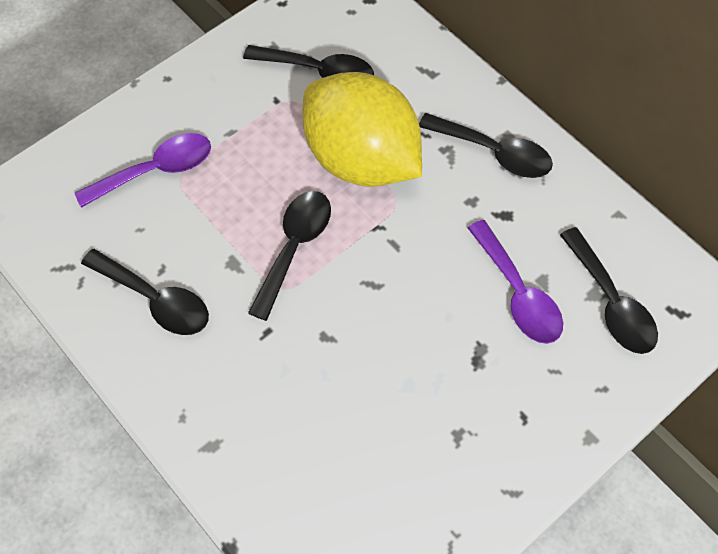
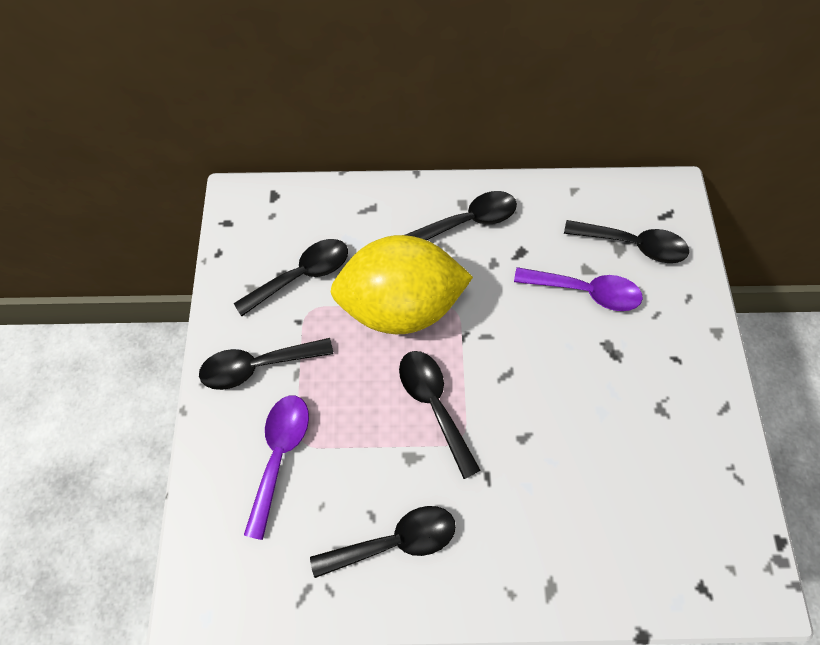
camera: 50 degrees left, 5 degrees up
(214, 102) = (258, 365): none -> black spoon

